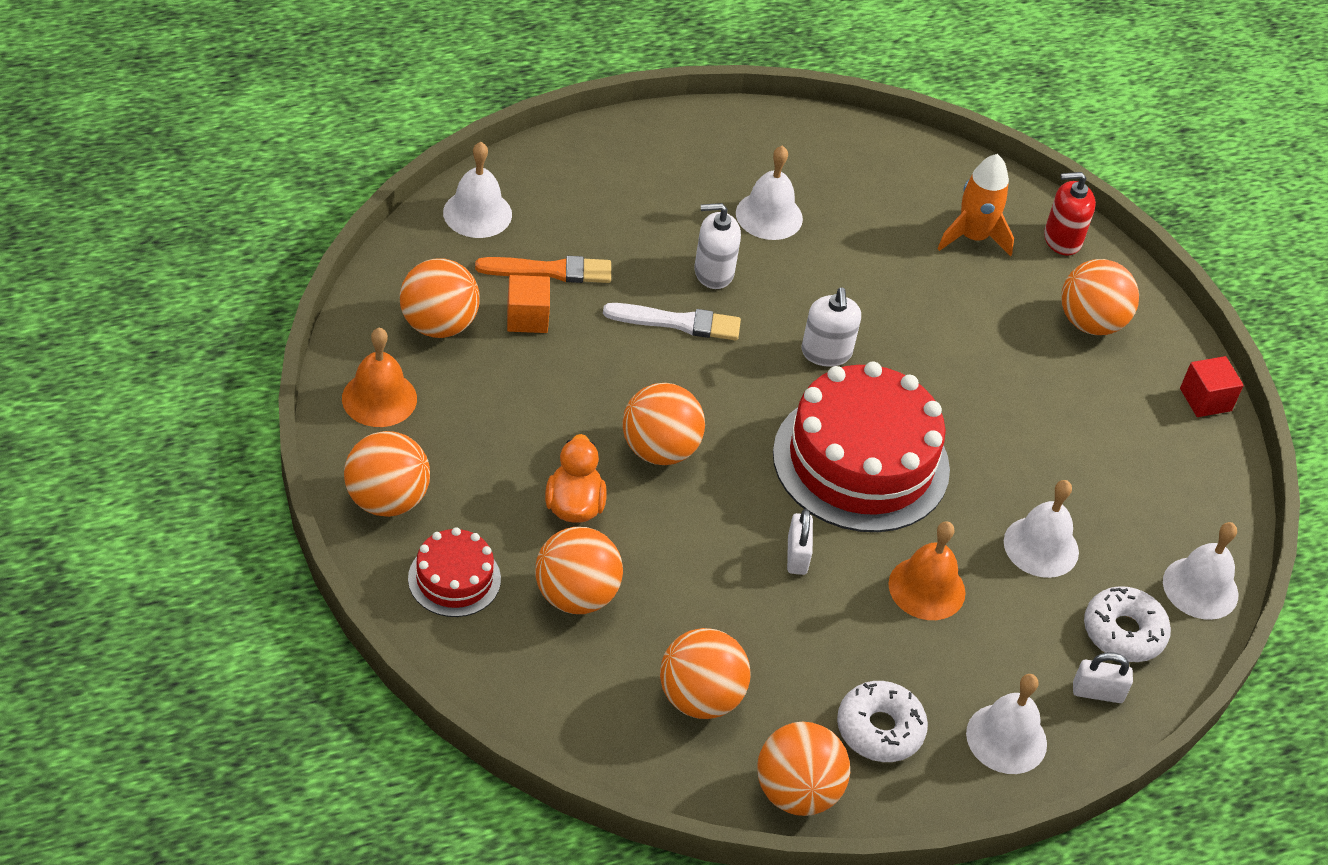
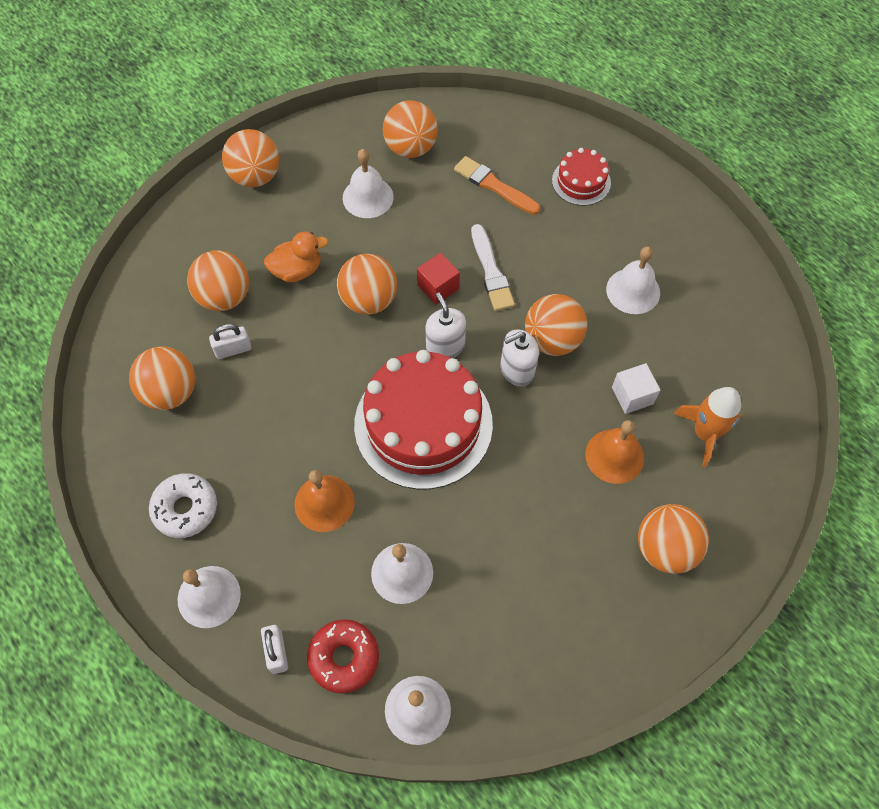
camera: 75 degrees right, 15 degrees up
(379, 398) = (333, 143): orange bell -> orange bell (614, 456)
(454, 579) = (210, 231): red cake -> red cake (581, 181)
(477, 213) = (521, 130): white bell -> white bell (368, 197)
(527, 318) = (444, 189): orange cube -> none
(550, 271) = (494, 186): orange brush -> orange brush turned 150 degrees clockwise
(713, 272) = (552, 276): white soap dispenser -> white soap dispenser (445, 346)
(796, 792) = (115, 473): orange ball -> orange ball (552, 340)
(797, 555) = (315, 410): white padlock -> white padlock (233, 349)
(903, 272) = (632, 395): none -> white cube
(1062, 239) = (749, 501): red soap dispenser -> none
(1123, 632) = (344, 658): white donut -> red donut
(1205, 399) = (632, 666): red cube -> red cube (438, 287)

